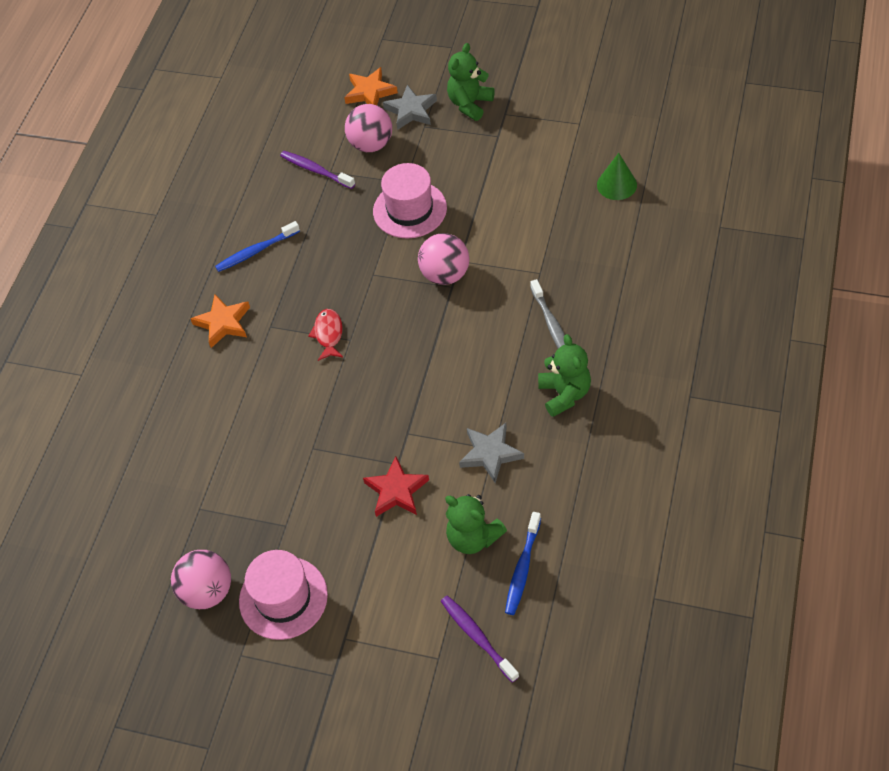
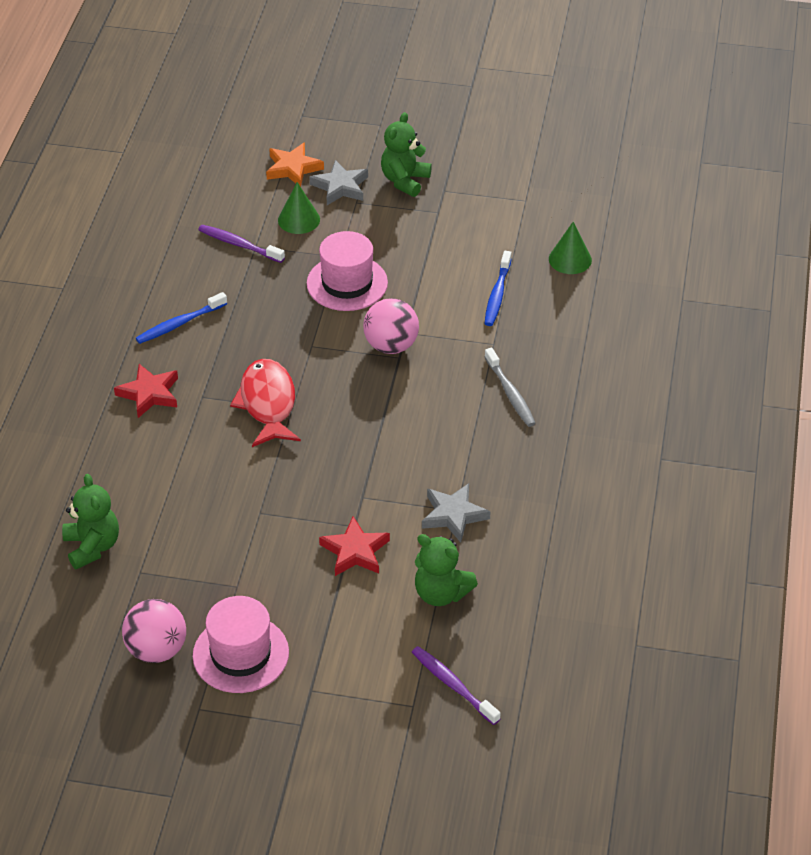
camera: 10 degrees left, 10 degrees down
(223, 323) = (149, 394): orange star -> red star
(328, 334) = (268, 404): red fish -> red fish, size x1.74
(371, 144) = (299, 219): pink ball -> green cone
(522, 568) = (496, 620): blue toothbrush -> blue toothbrush (497, 294)
(564, 394) = (528, 458): green teddy bear -> green teddy bear (92, 547)

